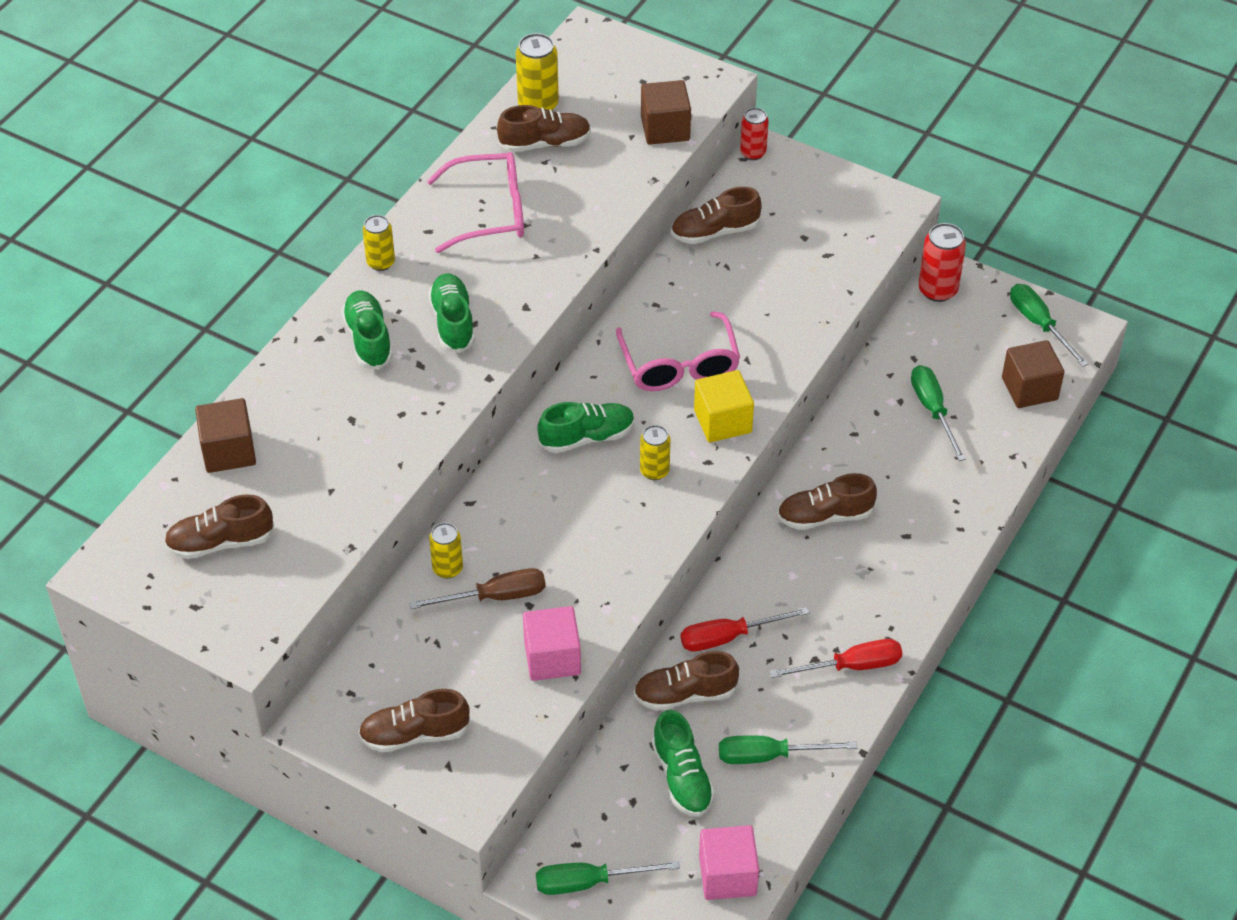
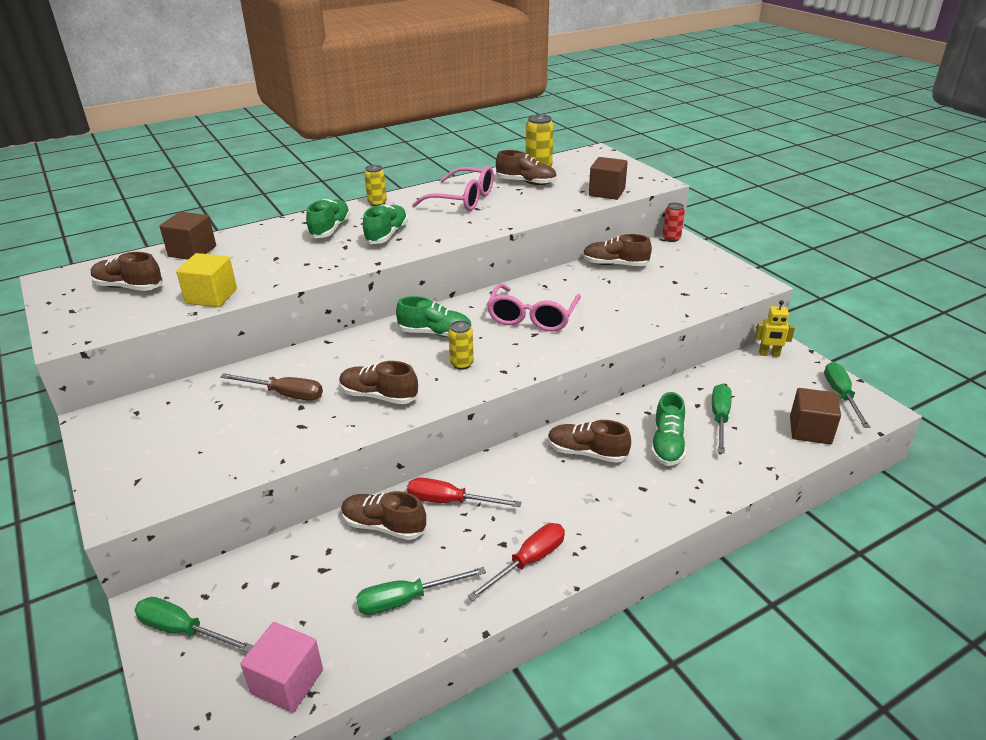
camera: 30 degrees right, 15 degrees down
(415, 734) = (141, 452): brown shoe -> brown shoe (379, 396)
(447, 568) = (274, 369): yellow can -> none
(552, 658) = (280, 443): pink cube -> none
(682, 777) = (326, 584): green shoe -> green shoe (667, 444)
(722, 421) = (535, 353): yellow cube -> yellow cube (211, 296)
(769, 756) = (406, 599): green screwdriver -> green screwdriver turned 45 degrees counterclockwise
(851, 666) = (528, 561): red screwdriver -> red screwdriver turned 60 degrees counterclockwise
(937, 290) = (769, 354): red can -> yellow robot

